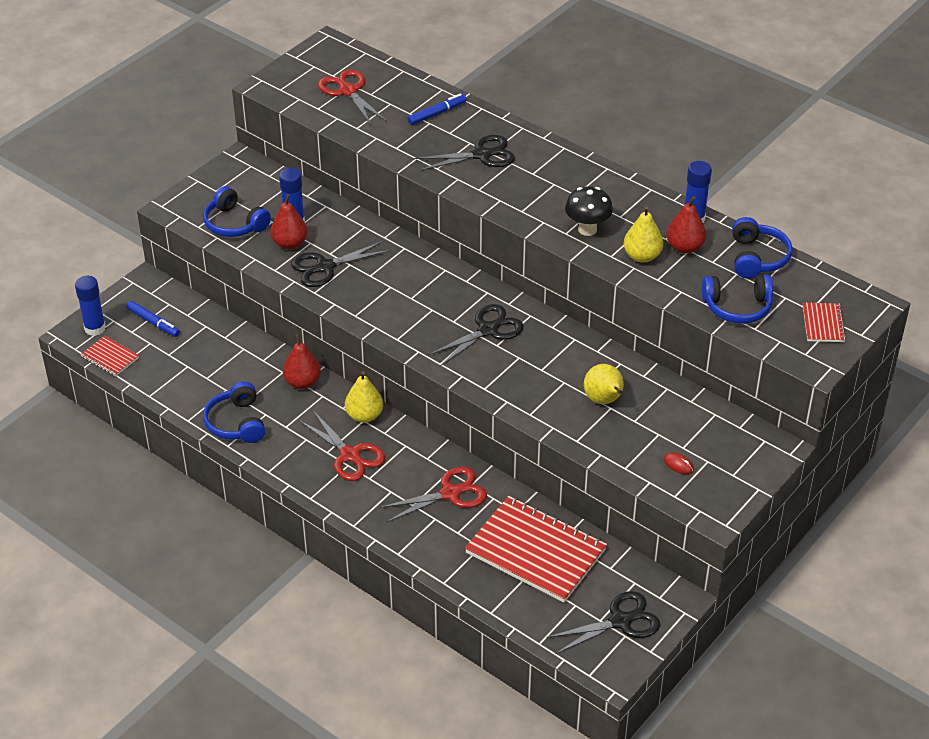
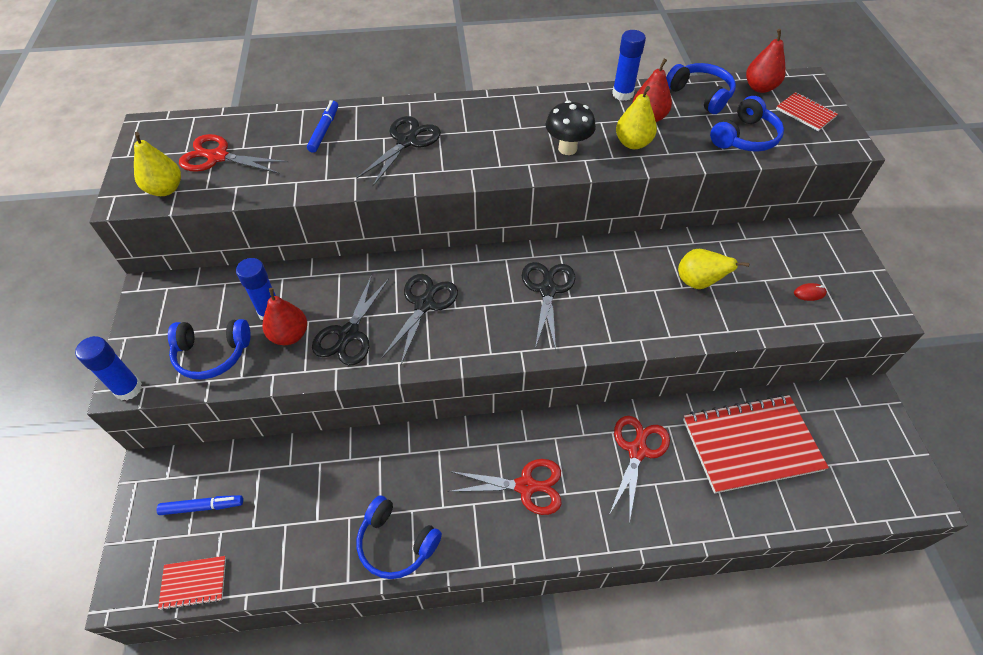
camera: 45 degrees left, 10 degrees up
(95, 328) = (143, 564): blue glue stick -> blue glue stick (128, 389)
(302, 382) = (408, 451): red pear -> red pear (760, 87)
(364, 416) = (493, 439): yellow pear -> yellow pear (165, 189)
(620, 621) = (870, 449): black scissors -> black scissors (424, 304)

